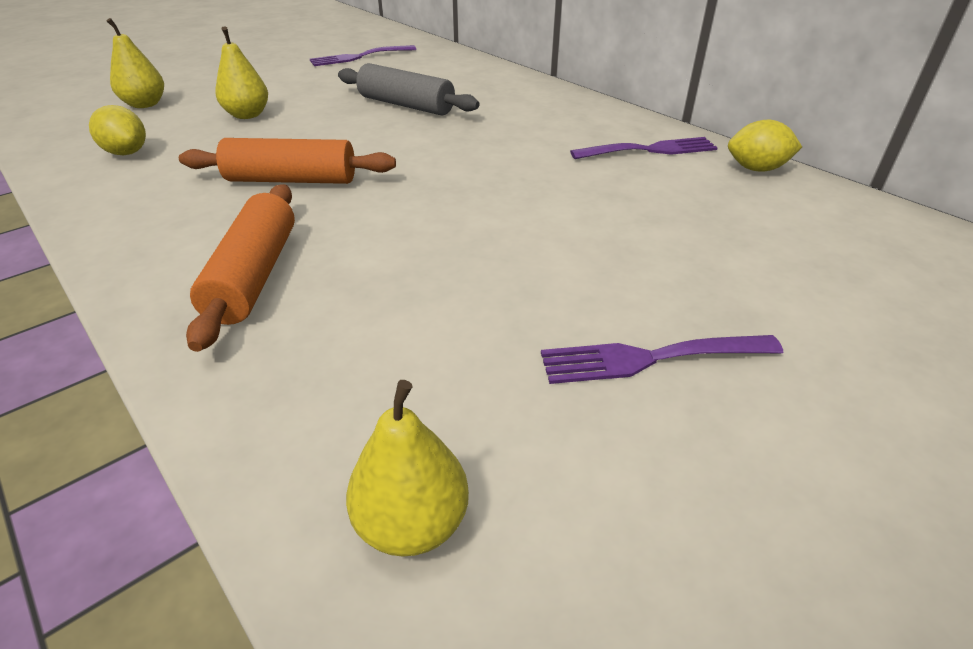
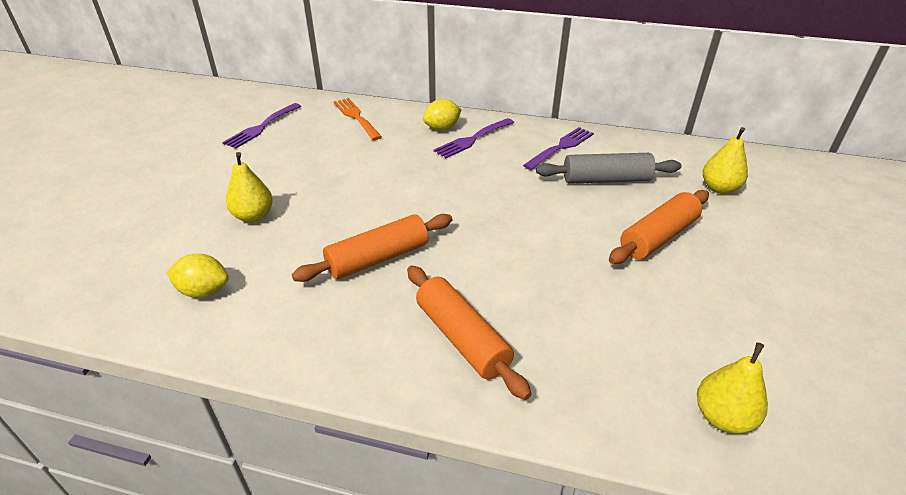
camera: 35 degrees left, 0 degrees up
(145, 104) = (137, 240): yellow pear -> yellow pear (719, 188)
(406, 105) = (366, 163): grey rolling pin -> grey rolling pin (606, 179)
(455, 69) = (356, 117): none -> orange fork
(646, 279) = (658, 237): none -> orange rolling pin
(649, 358) = (709, 281): purple fork -> purple fork (472, 139)
(756, 169) = (626, 141): yellow lemon -> yellow lemon (442, 128)

